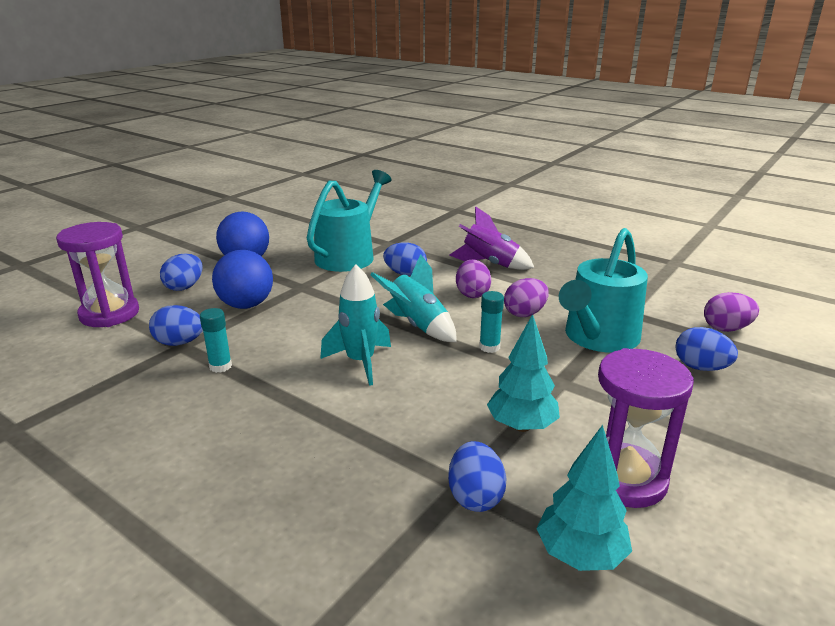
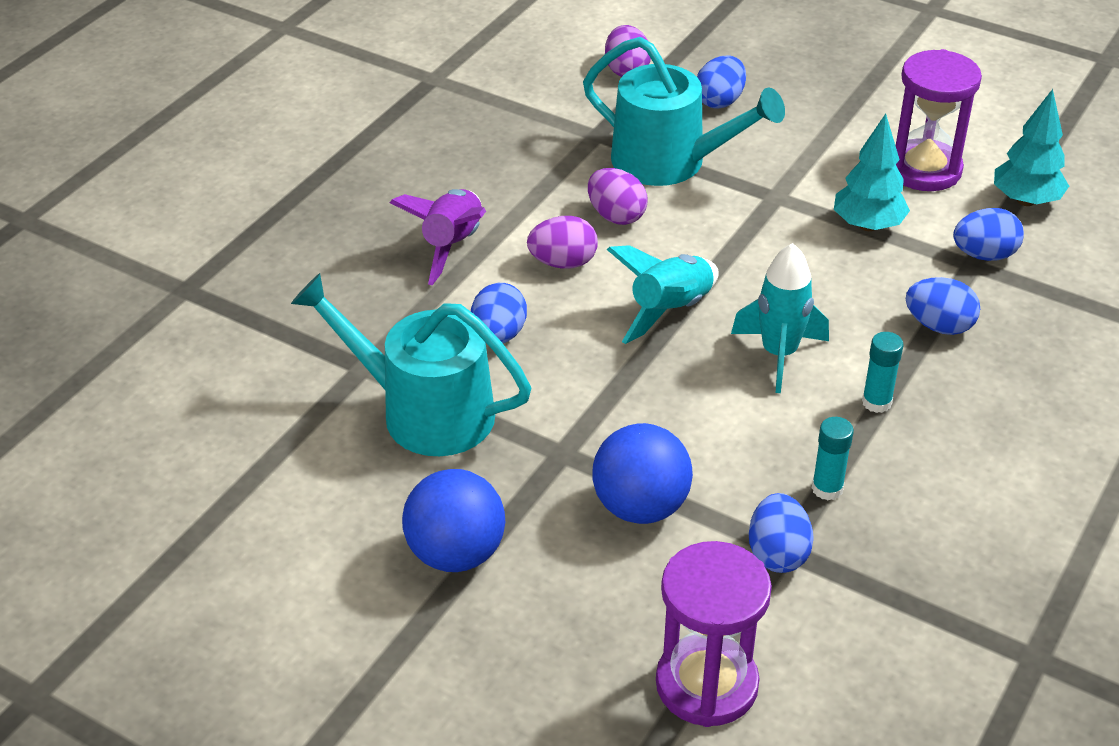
camera: 95 degrees left, 15 degrees up
(184, 287) = (584, 612): blue egg -> blue egg (939, 326)
(489, 347) = (713, 246): turquoise glue stick -> turquoise glue stick (876, 402)

